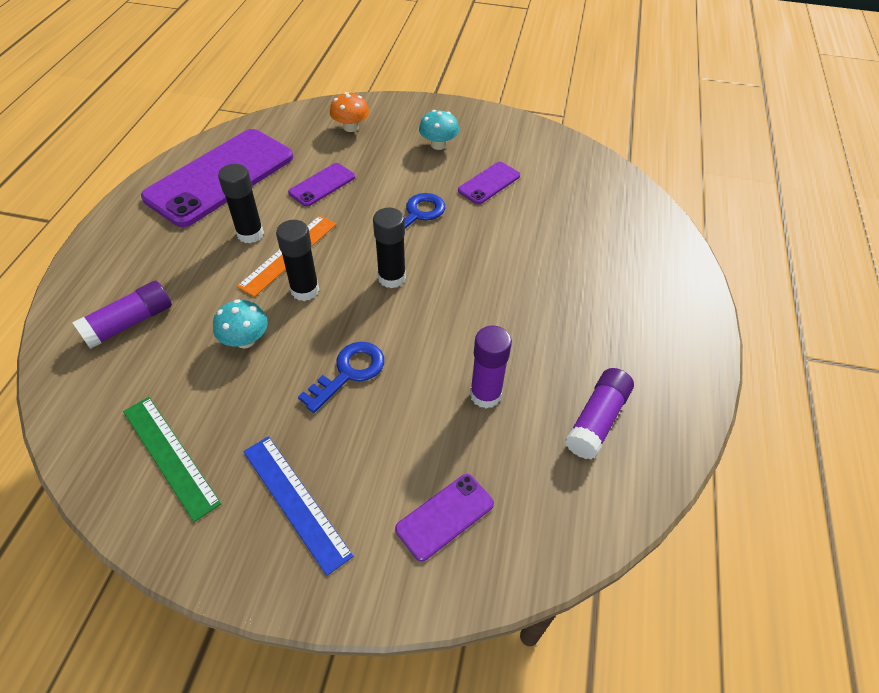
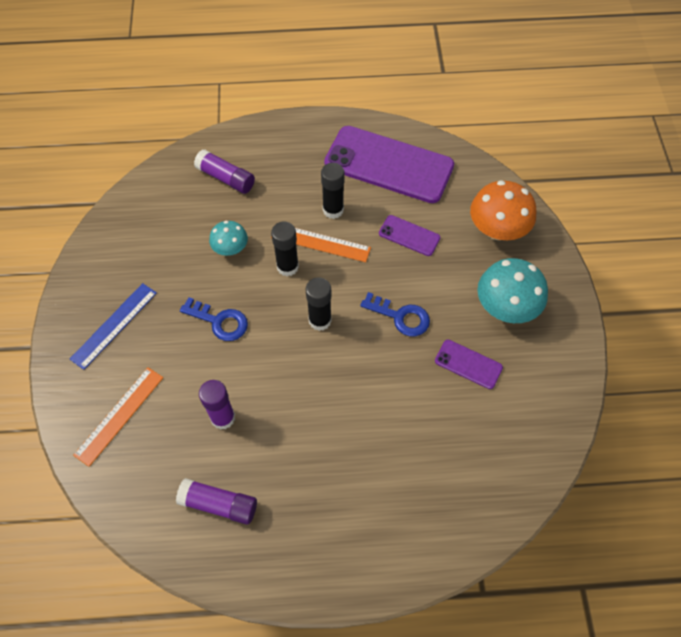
camera: 75 degrees right, 10 degrees up
(170, 456) = (132, 246): green ruler -> none
(351, 127) = (497, 229): orange mushroom -> orange mushroom, size x1.72
(438, 145) = (506, 307): turquoise mushroom -> turquoise mushroom, size x1.72
(445, 516) = (119, 415): purple phone -> orange ruler

